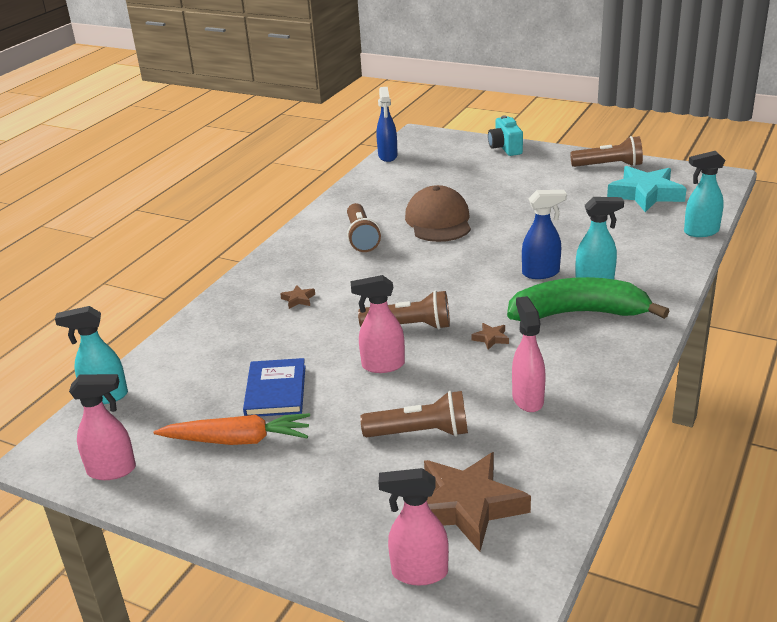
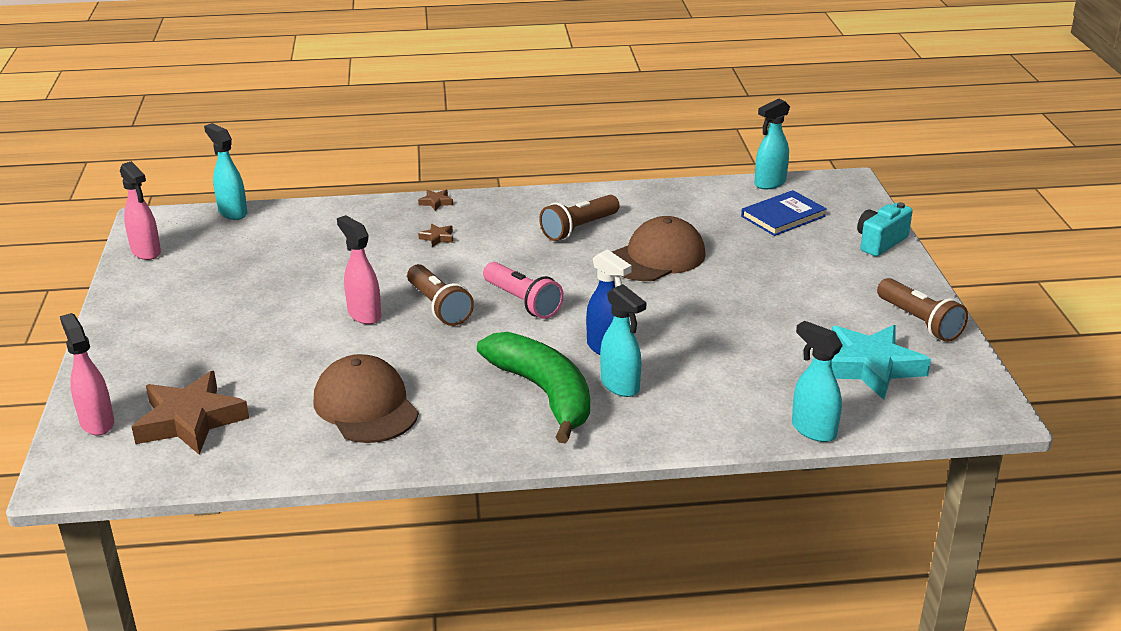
camera: 55 degrees right, 0 degrees up
(237, 440) = (213, 287): orange carrot -> none
(276, 391) = (290, 278): blue book -> blue book (783, 216)
(388, 156) = (769, 183): blue spray bottle -> turquoise spray bottle
(420, 433) = (276, 366): brown flashlight -> none
(442, 288) = (522, 302): none -> pink flashlight
(491, 338) = (454, 356): brown star -> brown star (436, 202)
(527, 399) = (366, 406): pink spray bottle -> brown cap

